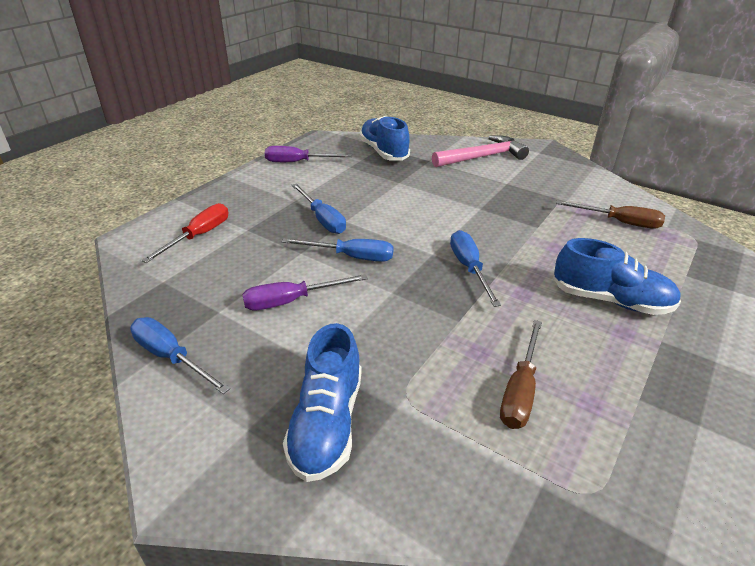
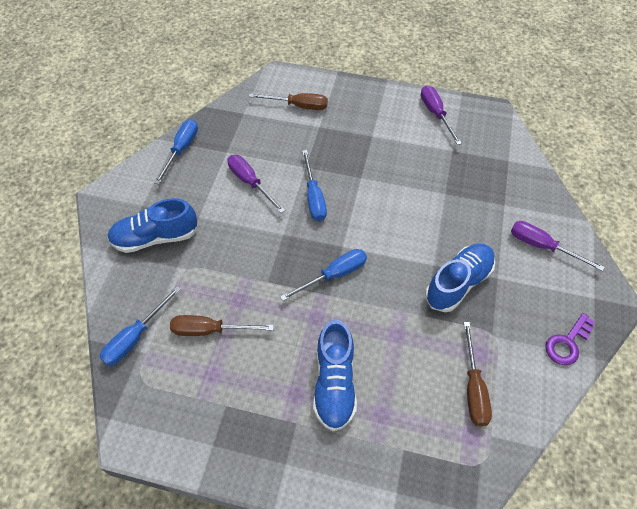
camera: 70 degrees right, 20 degrees up
(199, 236) = (298, 106): red screwdriver -> brown screwdriver
(322, 219) = (355, 163): blue screwdriver -> blue screwdriver (135, 337)
(383, 152) = (497, 165): blue shoe -> blue shoe (458, 283)
(482, 157) = (542, 246): pink hammer -> purple screwdriver
(579, 172) = (567, 343): none -> purple key

